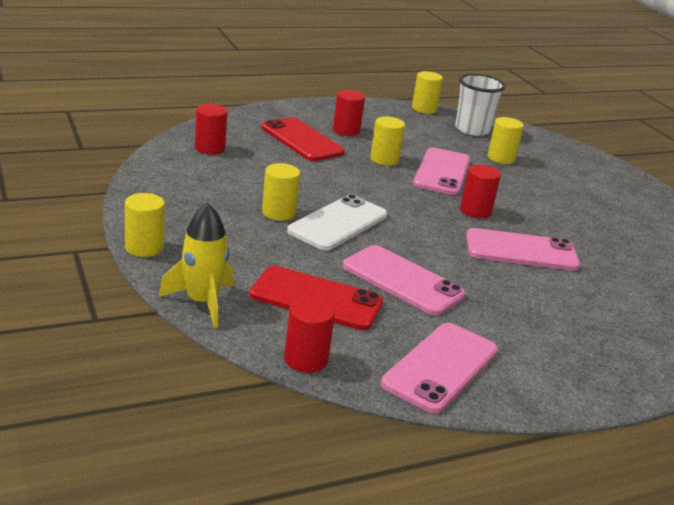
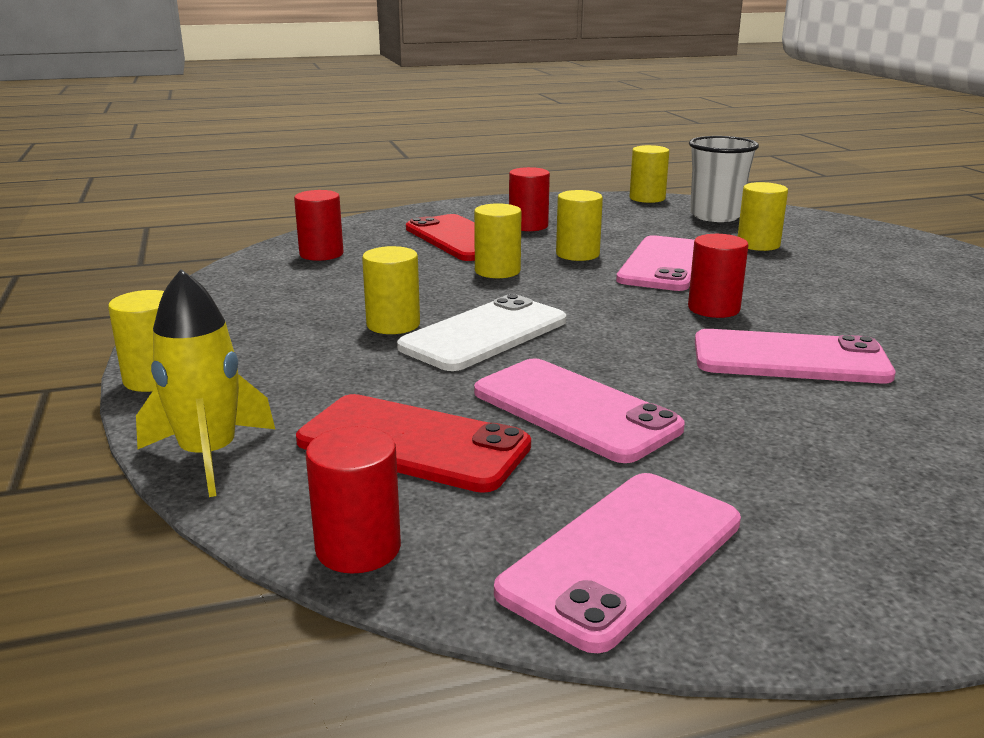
camera: 10 degrees right, 5 degrees down
(334, 171) = (497, 271): none -> yellow cylinder

